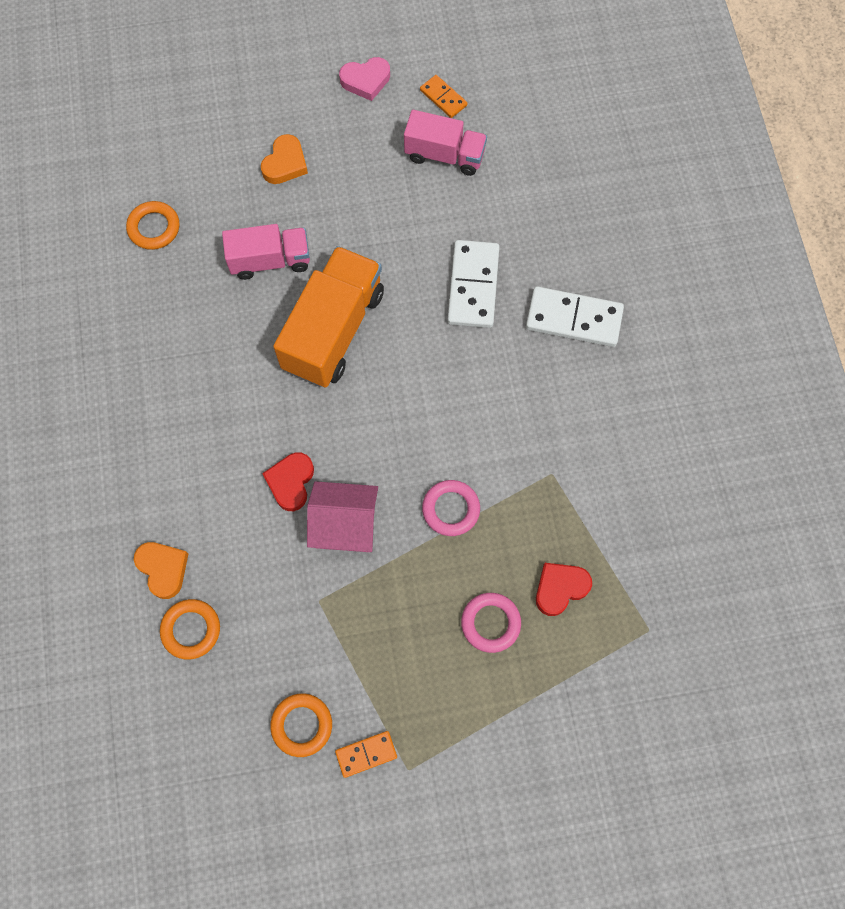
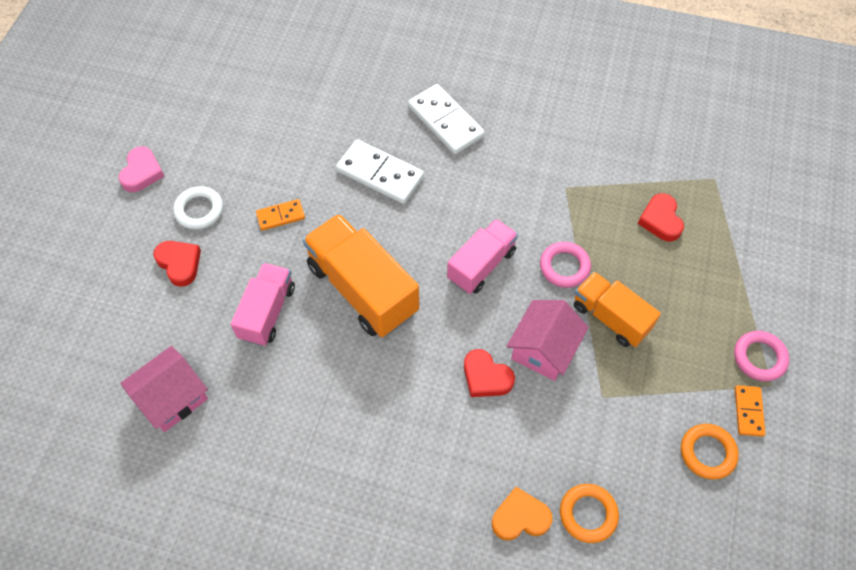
camera: 65 degrees left, 10 degrees down
(154, 228) = (172, 398): orange ring -> pink house
(285, 163) = (179, 264): orange heart -> red heart
(349, 149) = (199, 210): none -> white ring
(412, 577) = (610, 317): none -> orange truck
(443, 98) = (198, 126): orange domino -> orange domino (280, 216)
(444, 155) = (251, 146): pink truck -> pink truck (481, 265)
(490, 623) = (670, 278): pink ring -> pink ring (759, 358)
(573, 319) = (446, 121): white domino -> white domino turned 75 degrees counterclockwise

